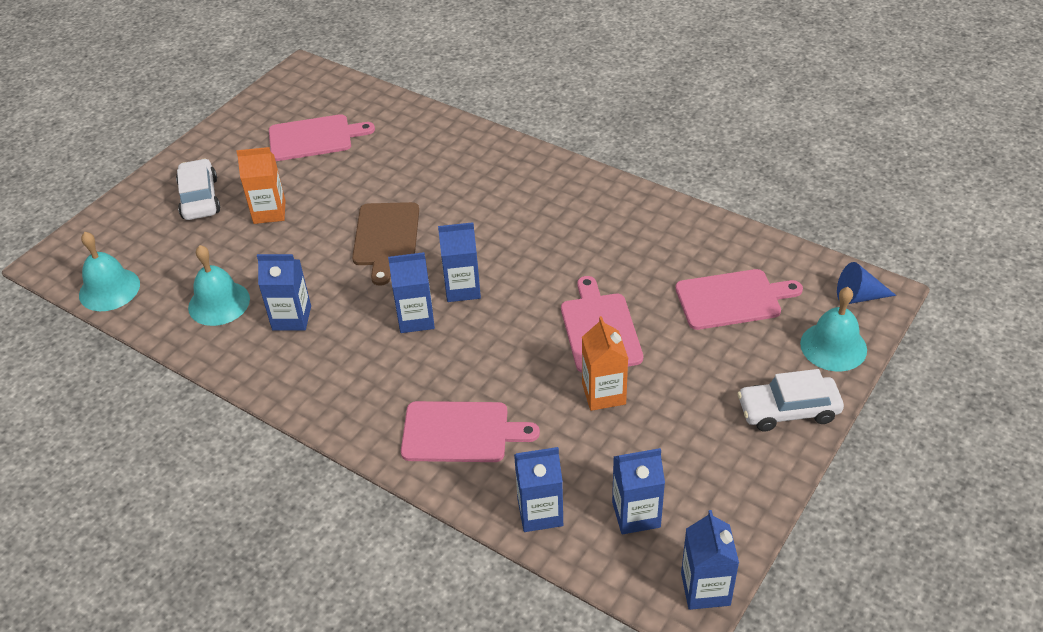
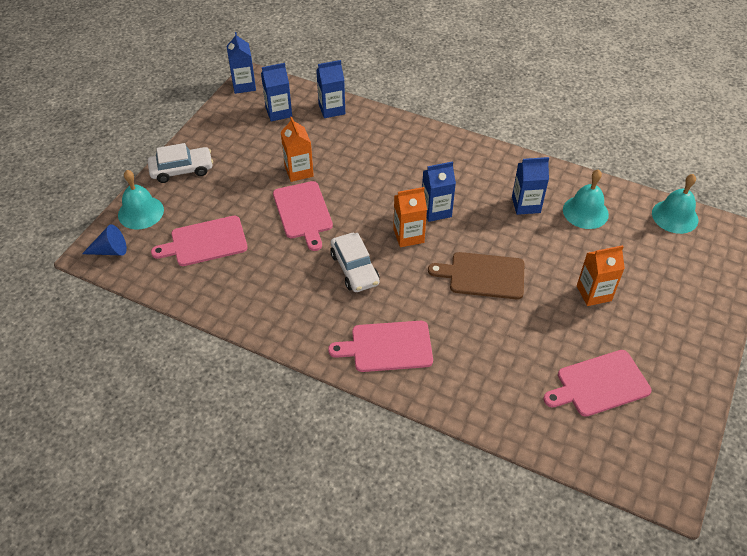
camera: 170 degrees right, 5 degrees up
(200, 198) = (664, 303): white car -> white car (354, 268)
(386, 237) = (483, 275): brown cutting board -> brown cutting board turned 75 degrees counterclockwise
(460, 432) = (386, 144): pink cutting board -> pink cutting board (388, 347)
(462, 288) = (408, 236): blue carton -> orange carton

